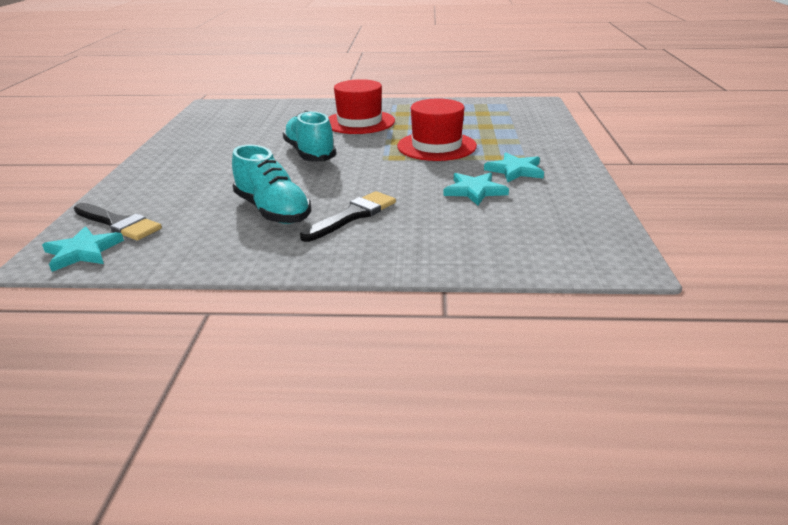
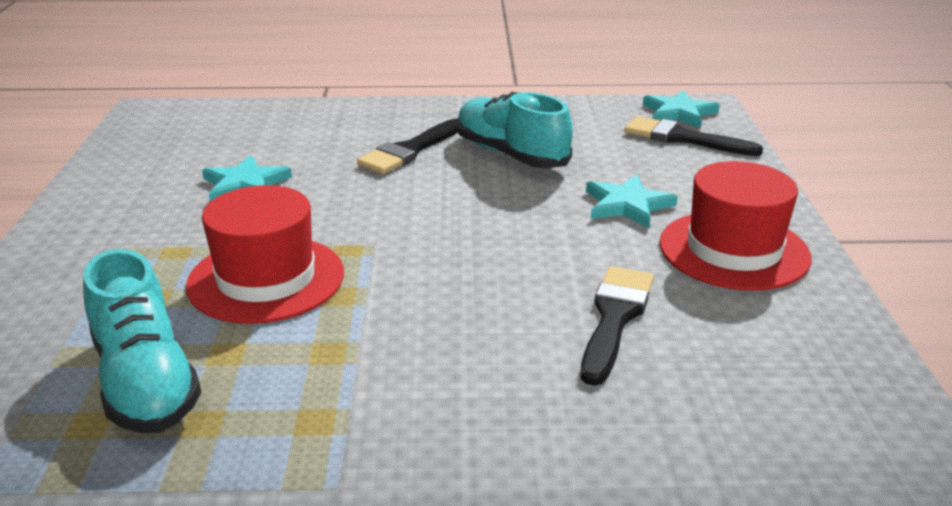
camera: 175 degrees right, 0 degrees up
(274, 134) = (615, 318): none -> black brush
(310, 153) = (507, 256): turquoise shoe -> turquoise shoe (146, 381)
(359, 122) = (430, 371): red hat -> red hat (734, 250)
(515, 170) = (160, 221): turquoise star -> turquoise star (627, 205)

